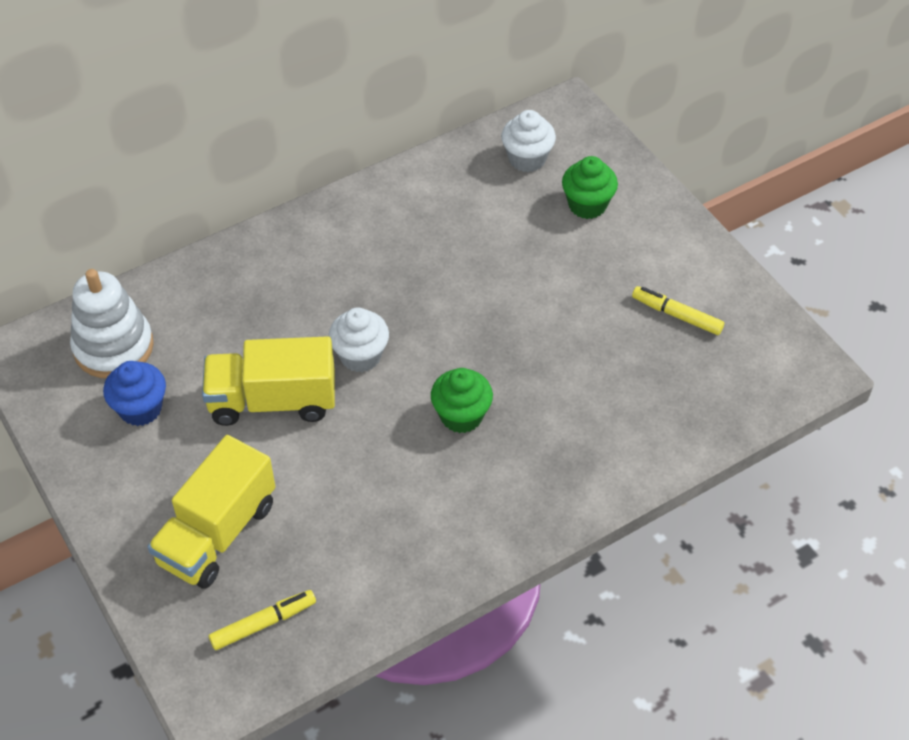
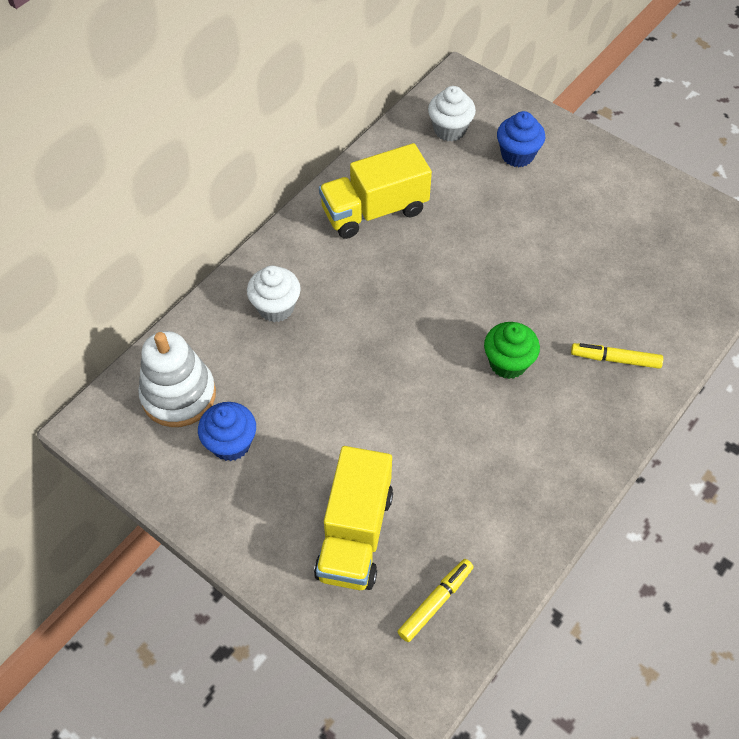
camera: 20 degrees left, 5 degrees up
(273, 401) = (343, 400): yellow truck -> yellow truck (374, 210)
(360, 356) = (398, 337): white cupcake -> white cupcake (276, 307)
(587, 205) = (517, 155): green cupcake -> blue cupcake
(676, 315) = (633, 226): yellow marker -> yellow marker (615, 359)

